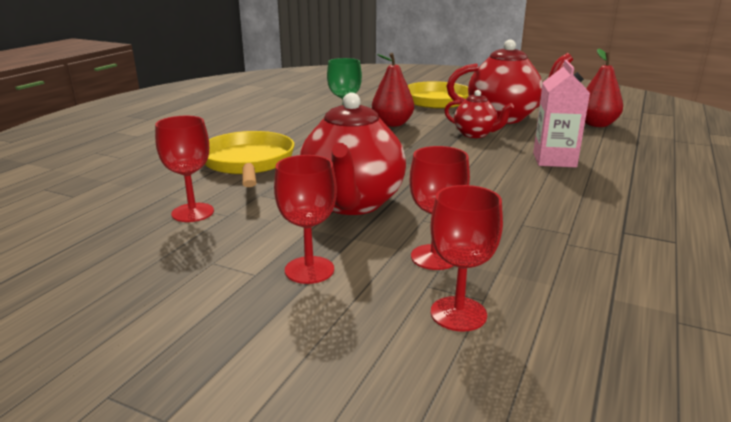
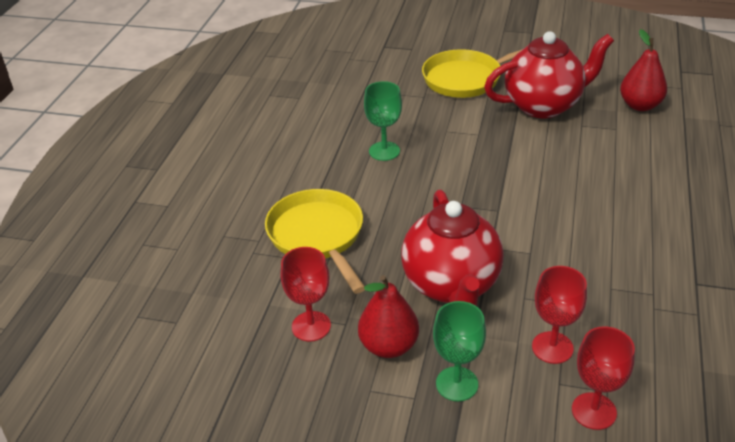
camera: 10 degrees left, 15 degrees up
(309, 270) = (457, 384): red goblet -> green goblet
(392, 124) = (432, 137): red pear -> red pear (389, 346)
(475, 134) = (524, 144): red teapot -> none
(554, 160) = (614, 180): pink carton -> none

